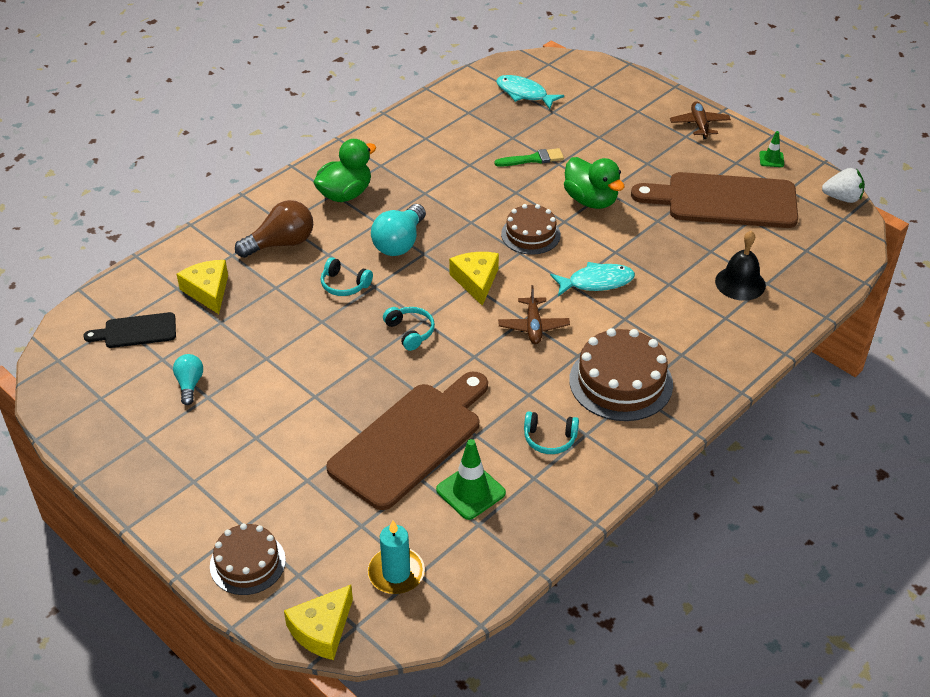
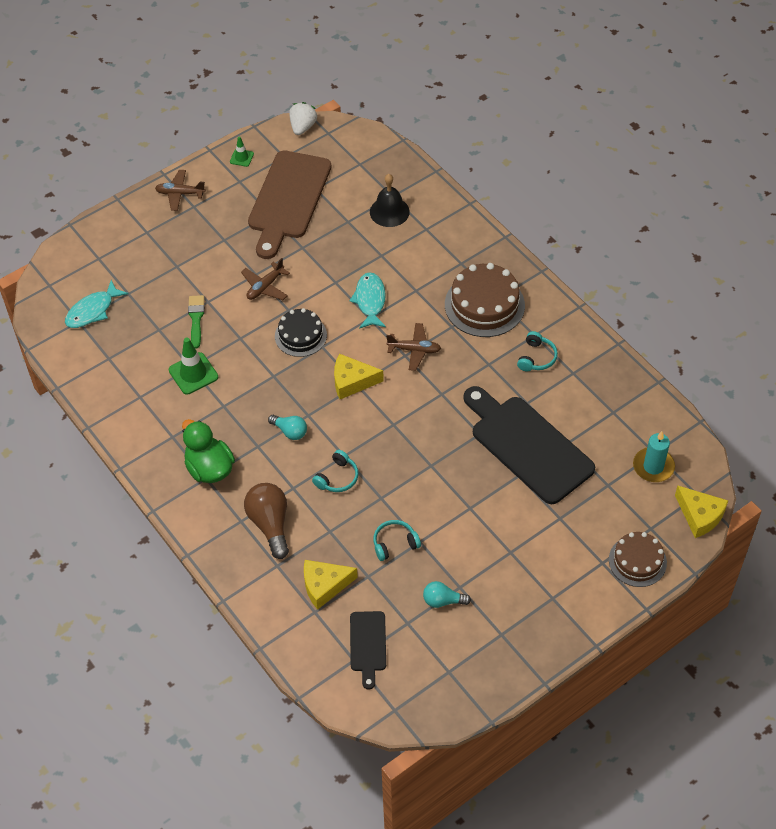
camera: 80 degrees left, 10 degrees up
(400, 243) = (290, 431): turquoise light bulb -> turquoise light bulb, size x0.59
(410, 332) = (406, 434): turquoise headphones -> turquoise headphones (394, 543)
(410, 441) = (527, 446): brown cutting board -> black cutting board
(470, 491) = (582, 413): green traffic cone -> green traffic cone (193, 373)
(530, 234) = (300, 335): brown cake -> black cake
(591, 200) = (265, 287): green duck -> brown plane

